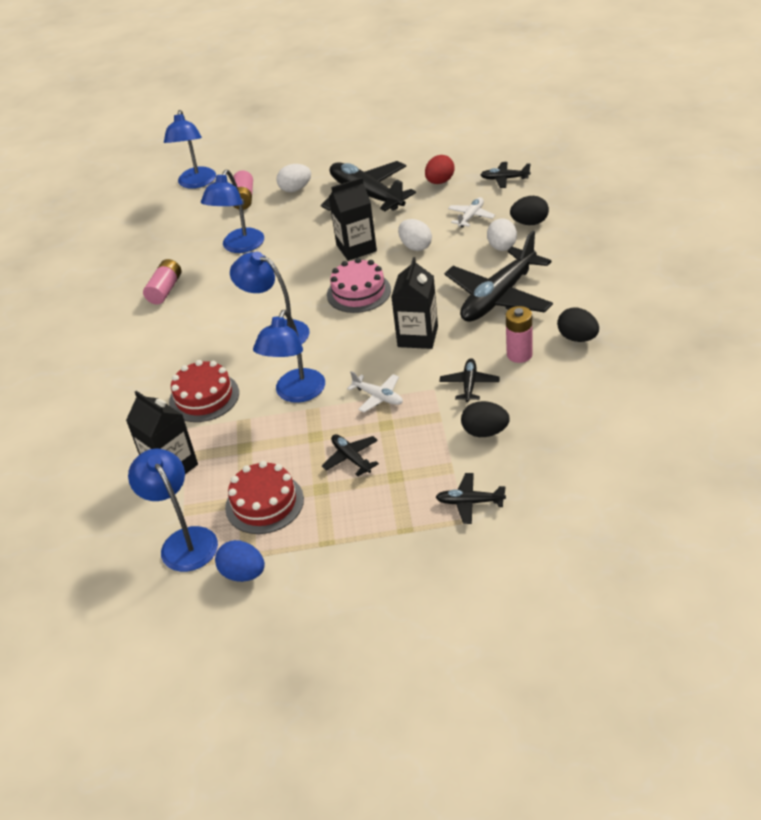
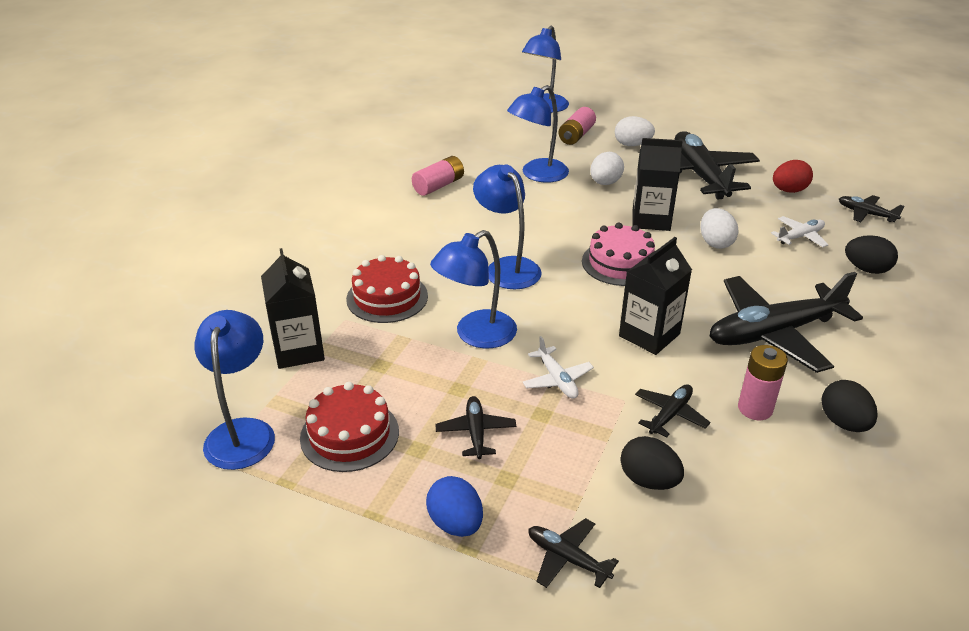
camera: 25 degrees right, 5 degrees down
(243, 574) = (263, 501): blue egg -> blue egg (455, 523)
(502, 247) = (815, 282): white egg -> white egg (605, 183)

